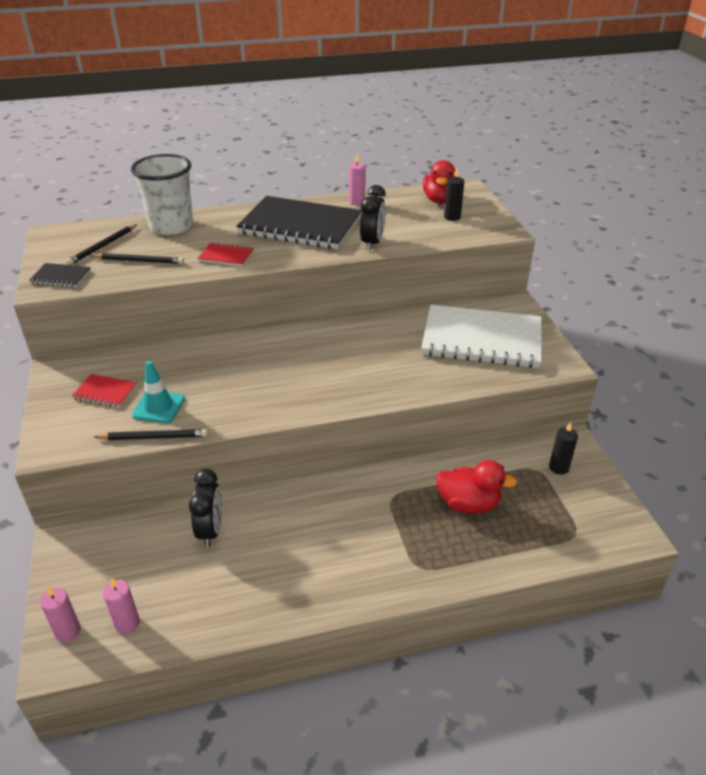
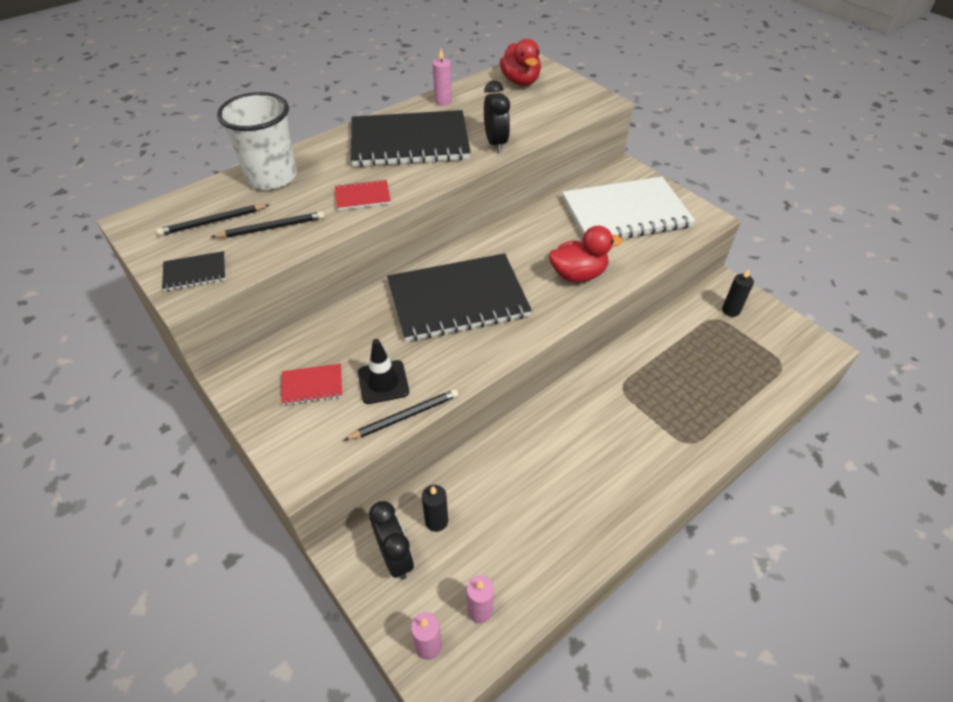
camera: 25 degrees left, 10 degrees up
(103, 246) = (213, 222): black pencil -> black pencil turned 60 degrees clockwise
(158, 407) = (383, 382): turquoise traffic cone -> black traffic cone
(210, 530) = (488, 484): black clock -> black clock (395, 557)
(269, 365) = (457, 300): none -> black notebook
(452, 217) = (545, 97): black candle -> black candle (436, 521)
(468, 504) = (686, 369): red duck -> red duck (578, 274)

